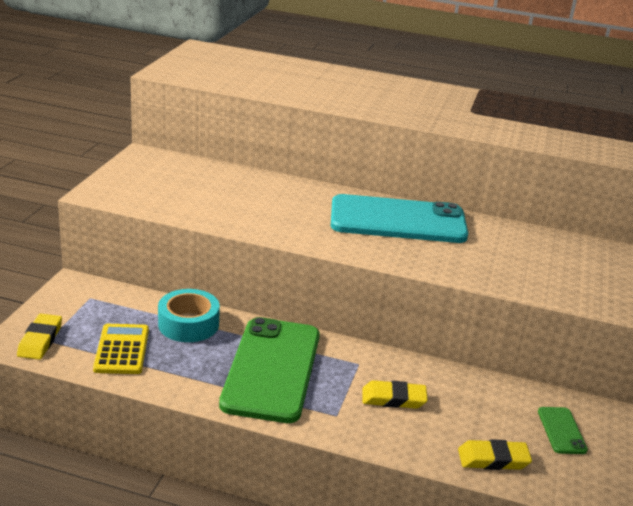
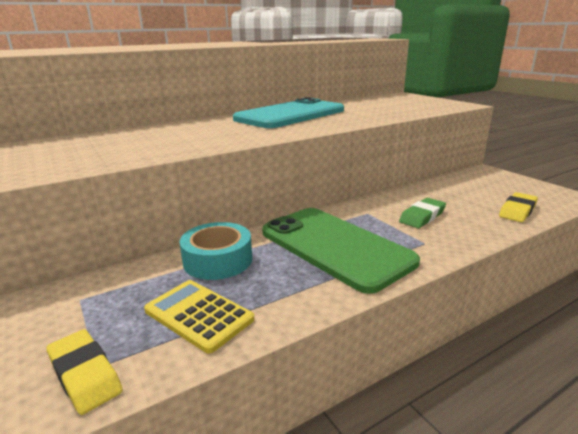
camera: 45 degrees left, 5 degrees down
(393, 399) = (422, 216): yellow eraser -> green eraser
(561, 430) = (497, 185): green phone -> none

